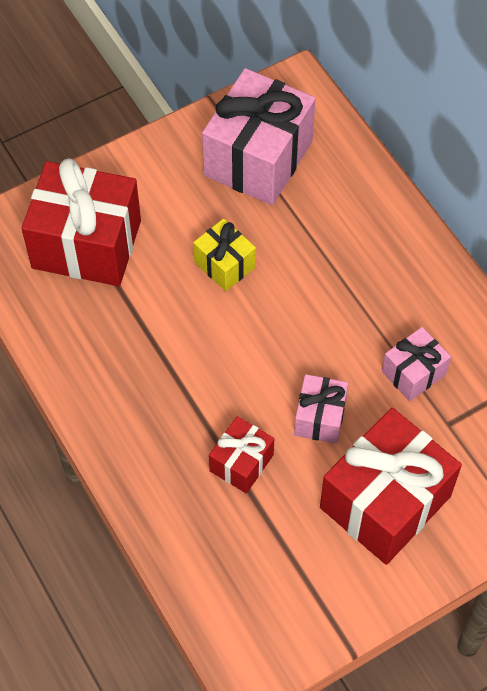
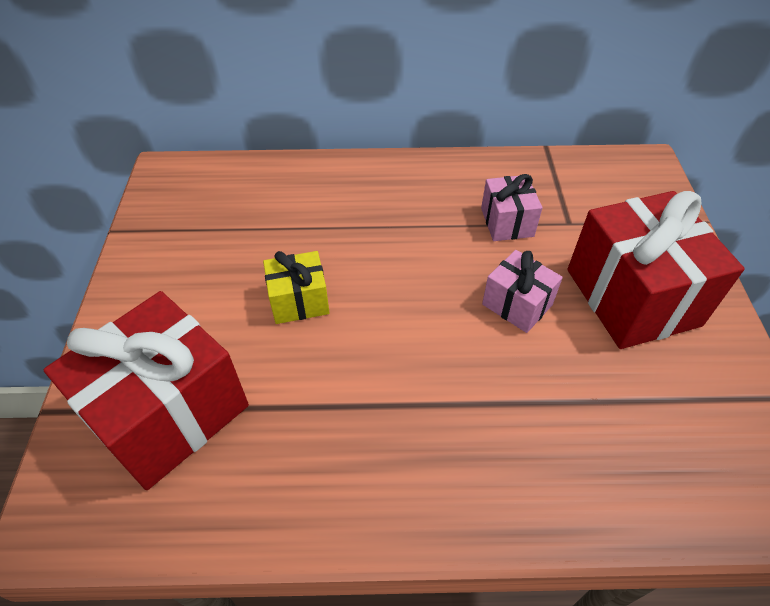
camera: 60 degrees left, 10 degrees down
(241, 463) = (537, 392): red gift -> none
(258, 158) = (210, 226): pink gift -> none

